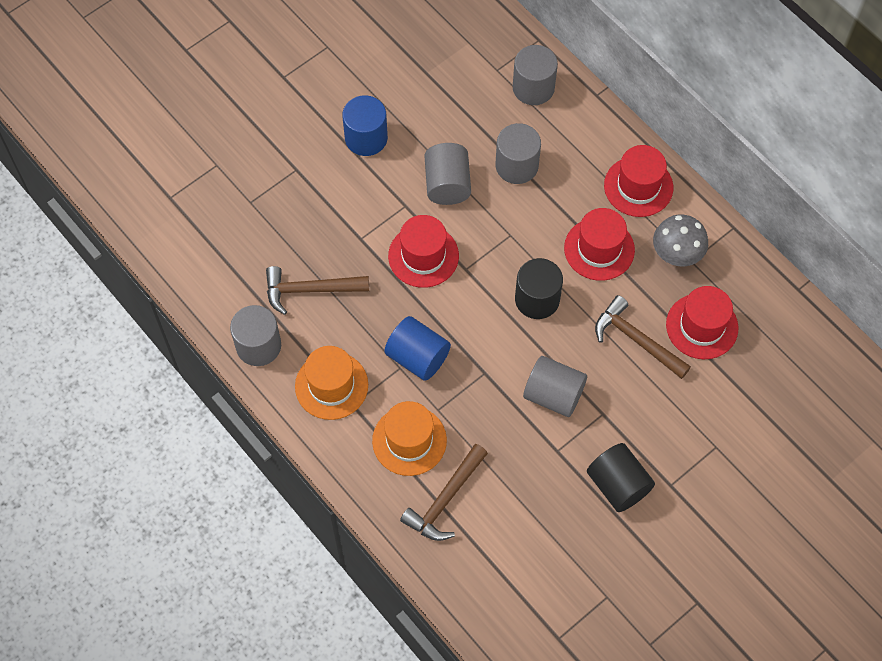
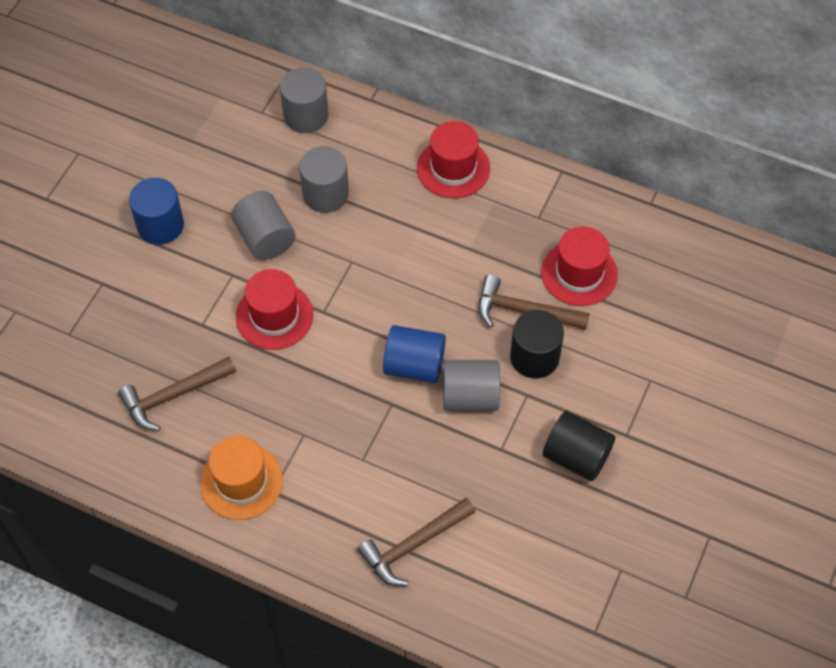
camera: 25 degrees left, 5 degrees down
(258, 346) = (145, 473): grey cylinder -> none
(409, 440) = (348, 502): orange hat -> none
(417, 357) = (316, 416): blue cylinder -> blue cylinder (414, 365)
(445, 499) = (413, 545): brown hammer -> brown hammer turned 45 degrees clockwise
(537, 299) = (408, 312): black cylinder -> black cylinder (534, 357)
(599, 249) = (445, 240): red hat -> none
(676, 255) = (521, 217): grey mushroom -> none

